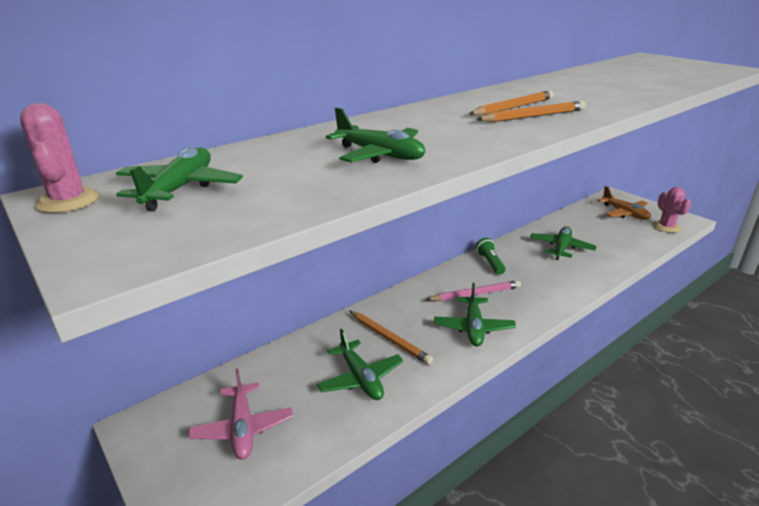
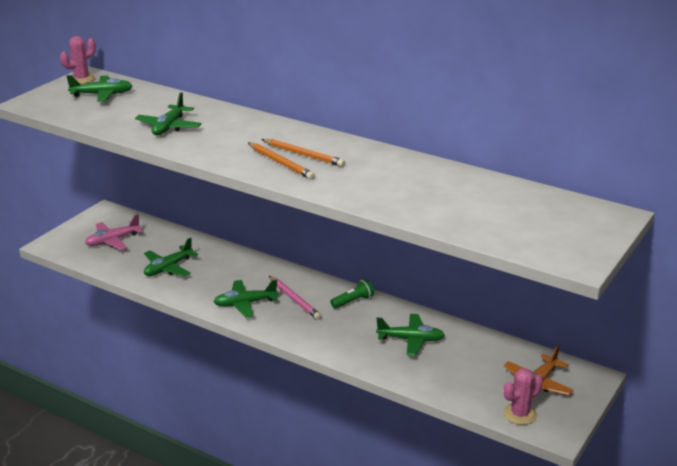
camera: 70 degrees right, 0 degrees up
(389, 339) = (214, 271): orange pencil -> none

